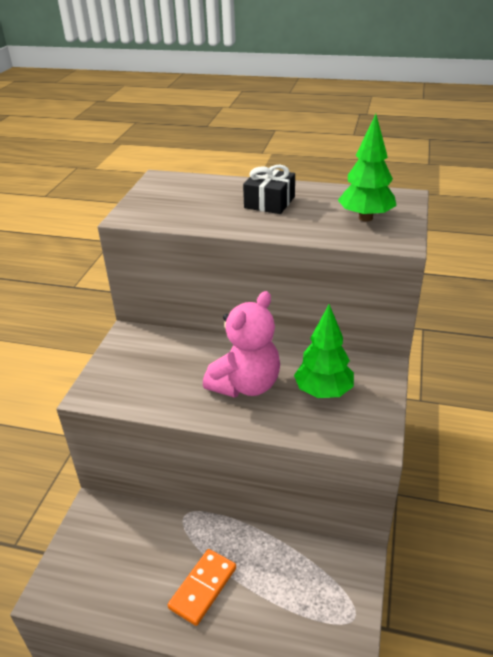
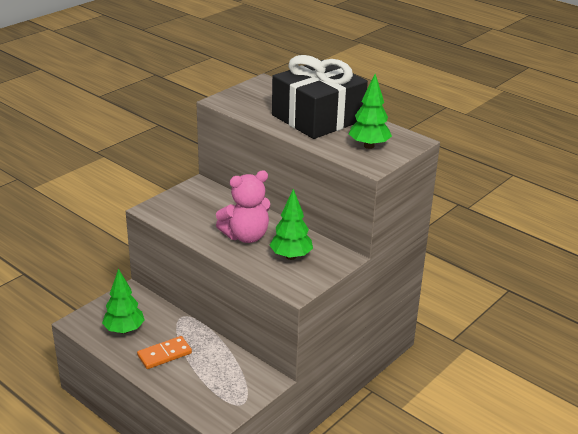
camera: 25 degrees right, 5 degrees down
(123, 574) = (124, 330): none -> green tree
(269, 202) = (317, 118): black gift -> black gift, size x2.21

